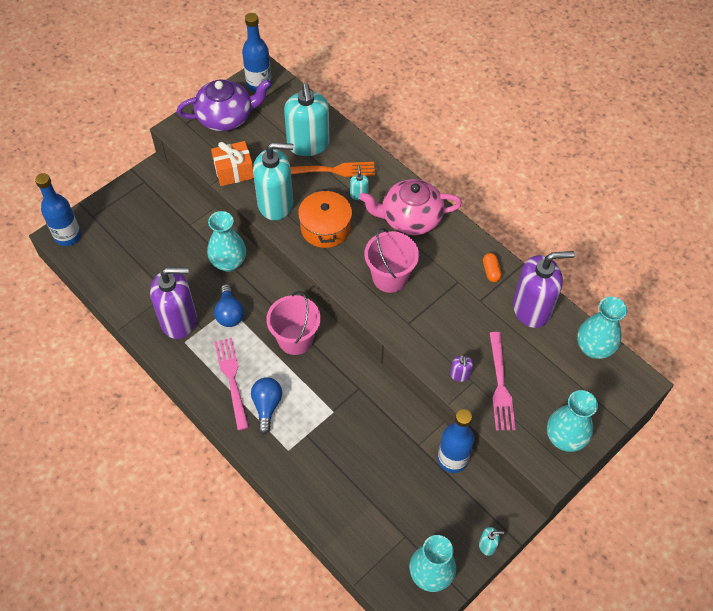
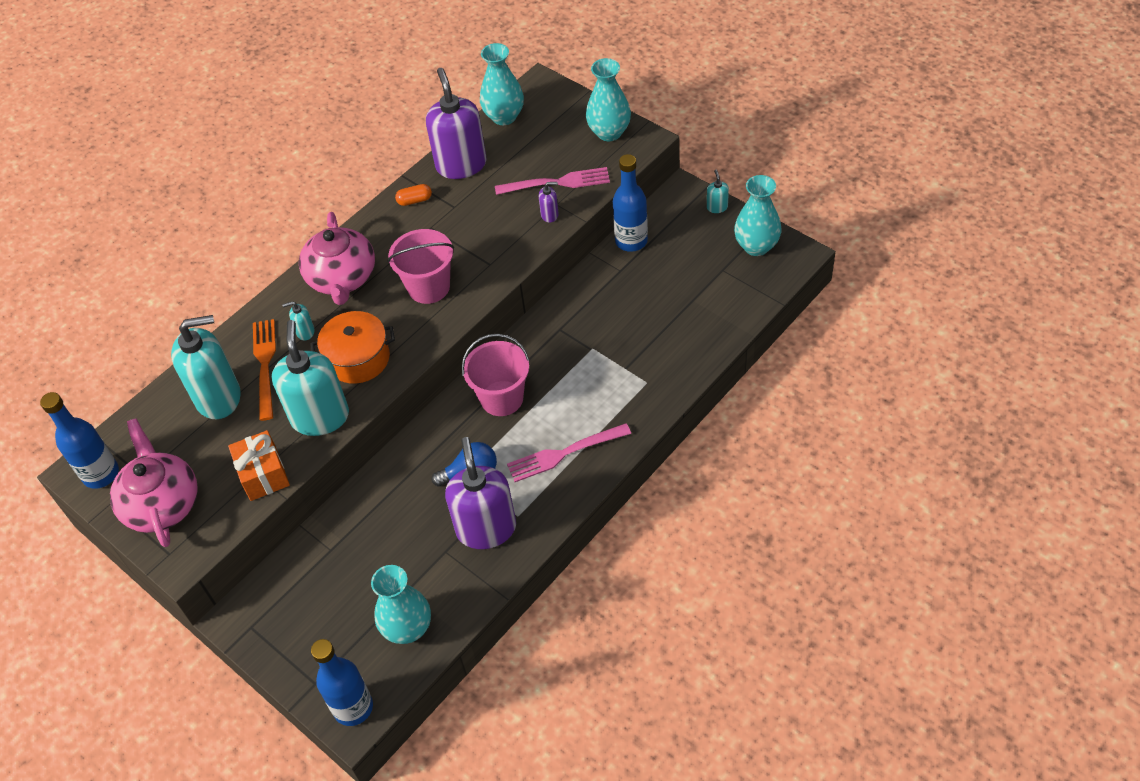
camera: 90 degrees left, 5 degrees down
(226, 117) = (162, 503): purple teapot -> pink teapot
(229, 263) = (392, 489): turquoise vase -> turquoise vase (408, 628)
(267, 406) = (595, 411): blue light bulb -> none

